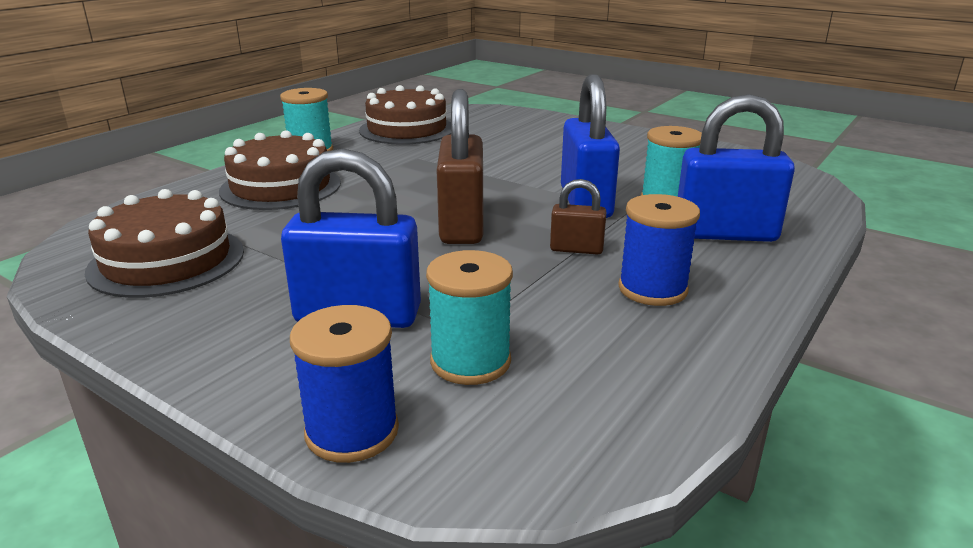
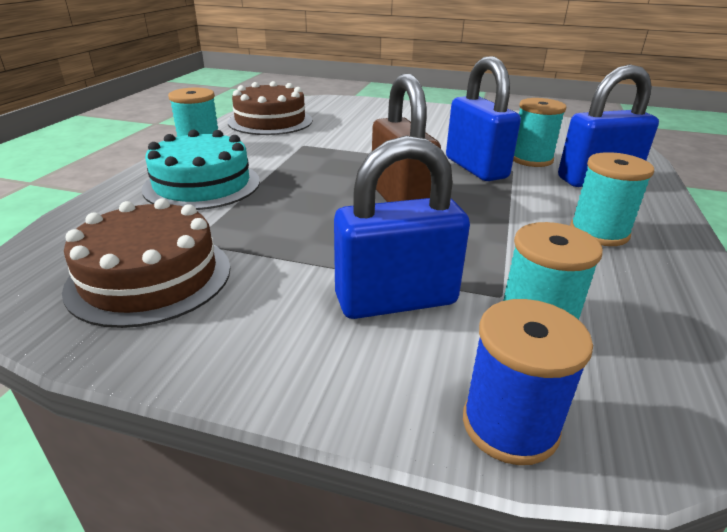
camera: 20 degrees left, 5 degrees up
(281, 187) = (202, 184): brown cake -> turquoise cake
(576, 249) = (510, 207): brown padlock -> none
(652, 289) = (599, 232): blue spool -> turquoise spool

